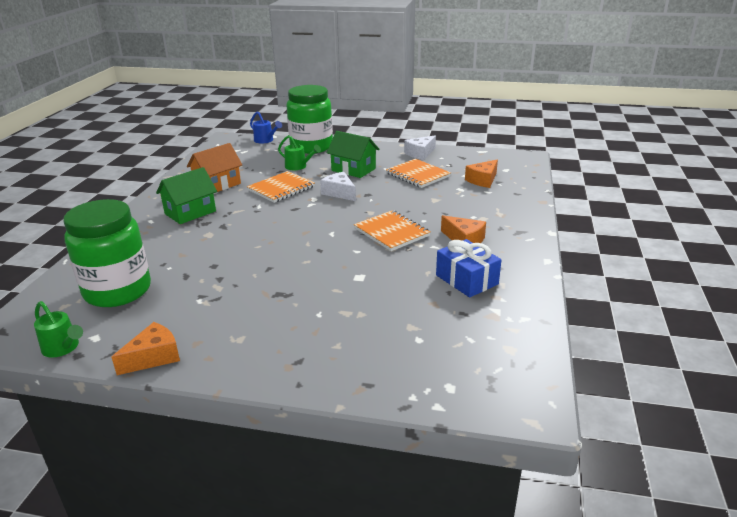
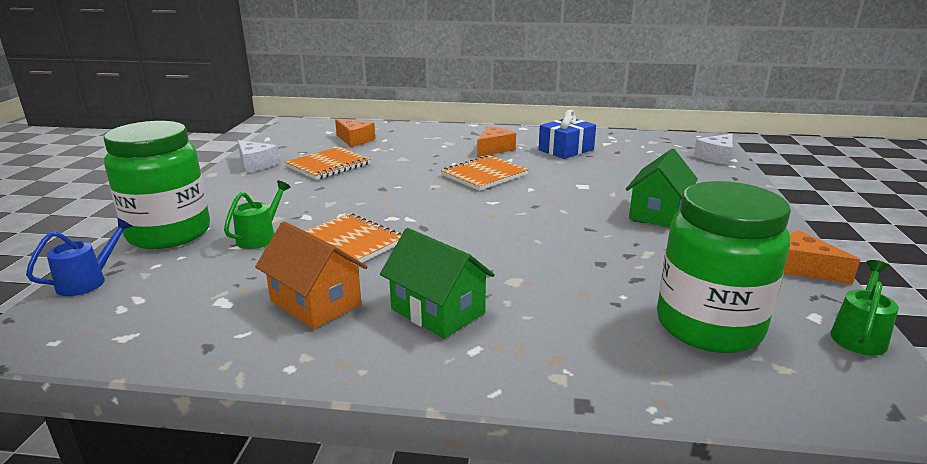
camera: 95 degrees left, 5 degrees down
(339, 193) = (375, 203): white cheese -> white cheese (716, 157)
(353, 169) = (293, 199): green house -> green house (657, 213)

